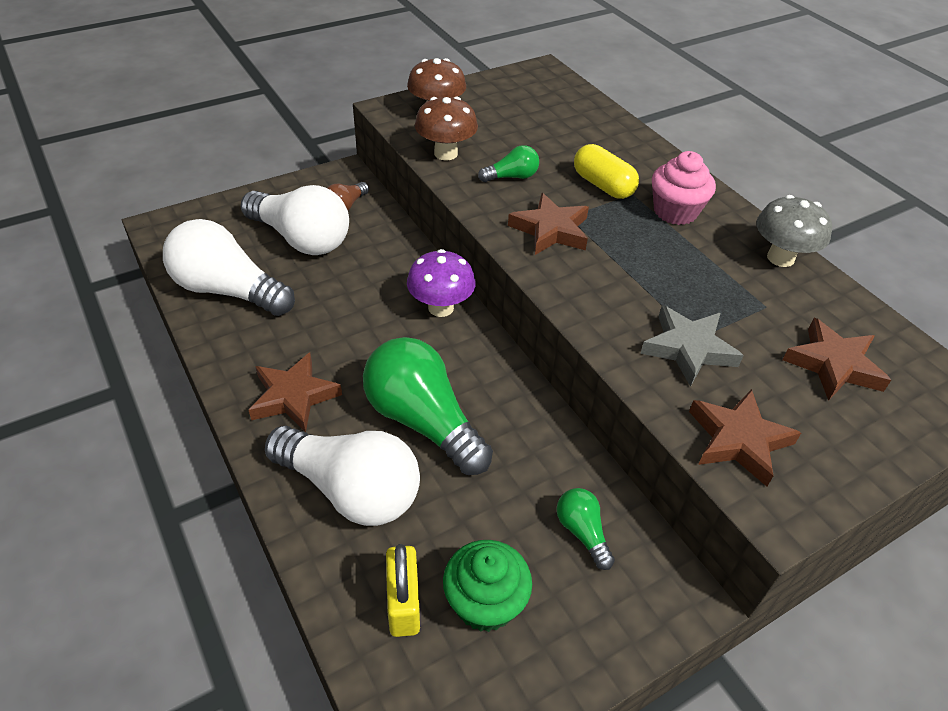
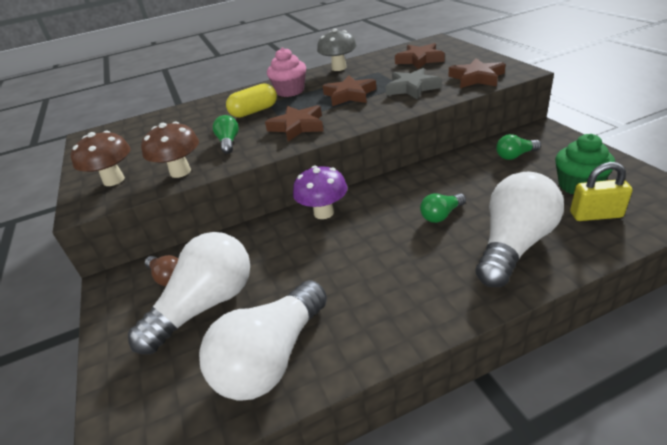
camera: 75 degrees left, 10 degrees down
(294, 396) = (423, 287): brown star -> brown star (349, 95)
(423, 421) = (441, 215): green light bulb -> green light bulb, size x0.47

